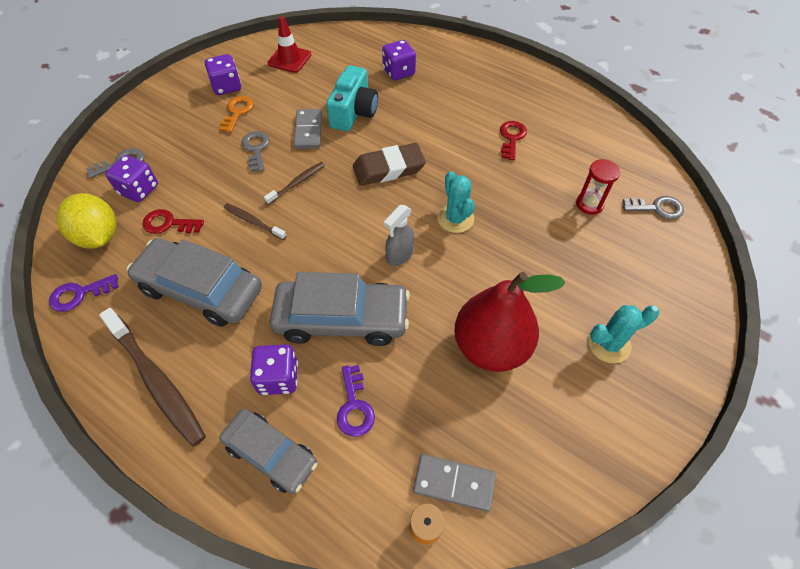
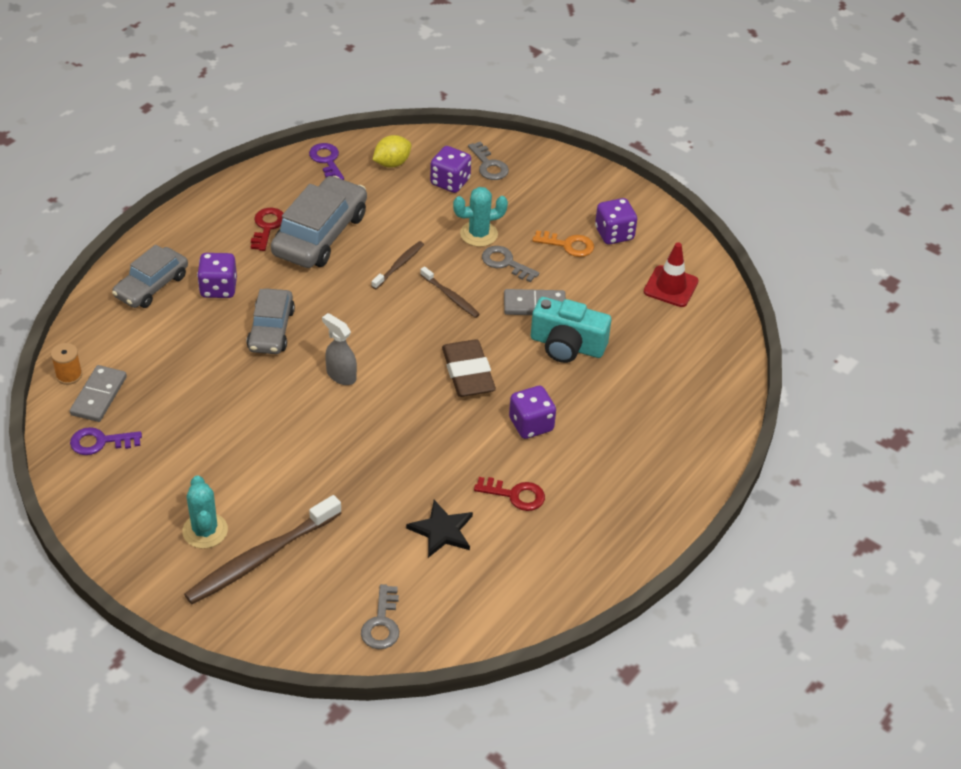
camera: 90 degrees right, 10 degrees down
(99, 236) = (392, 163): yellow lemon -> yellow lemon, size x0.66
(156, 381) = (231, 216): brown toothbrush -> brown toothbrush (261, 558)
(168, 223) = (403, 206): red key -> red key (267, 227)
(256, 149) = (505, 263): grey key -> grey key turned 135 degrees counterclockwise
(342, 319) = (271, 329): grey car -> grey car, size x0.65
(354, 406) = (181, 336): purple key -> purple key (100, 442)
(398, 72) = (647, 392): purple dice -> purple dice (531, 424)
(455, 218) = (386, 425): turquoise cactus -> turquoise cactus (479, 234)
(491, 346) = (220, 436): red pear -> none
(557, 177) = (442, 531): none -> black star
(589, 204) = (395, 554): red hourglass -> none

